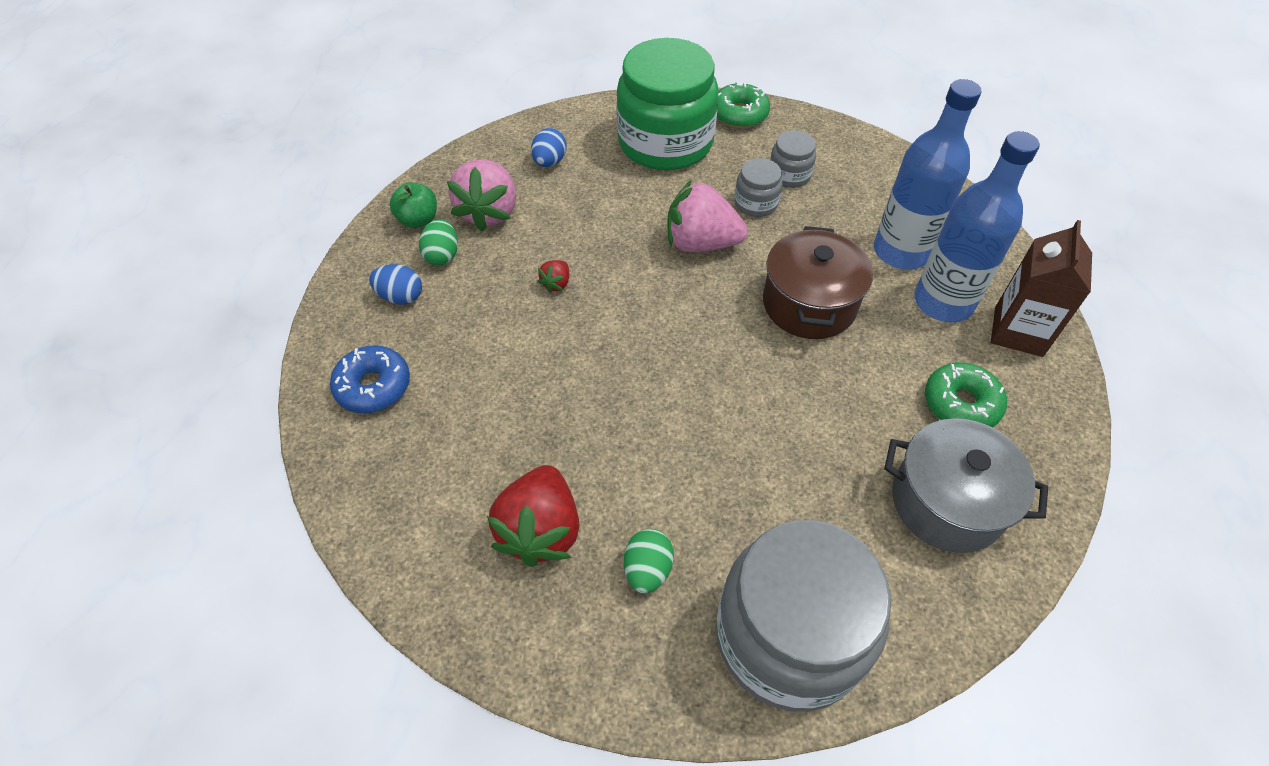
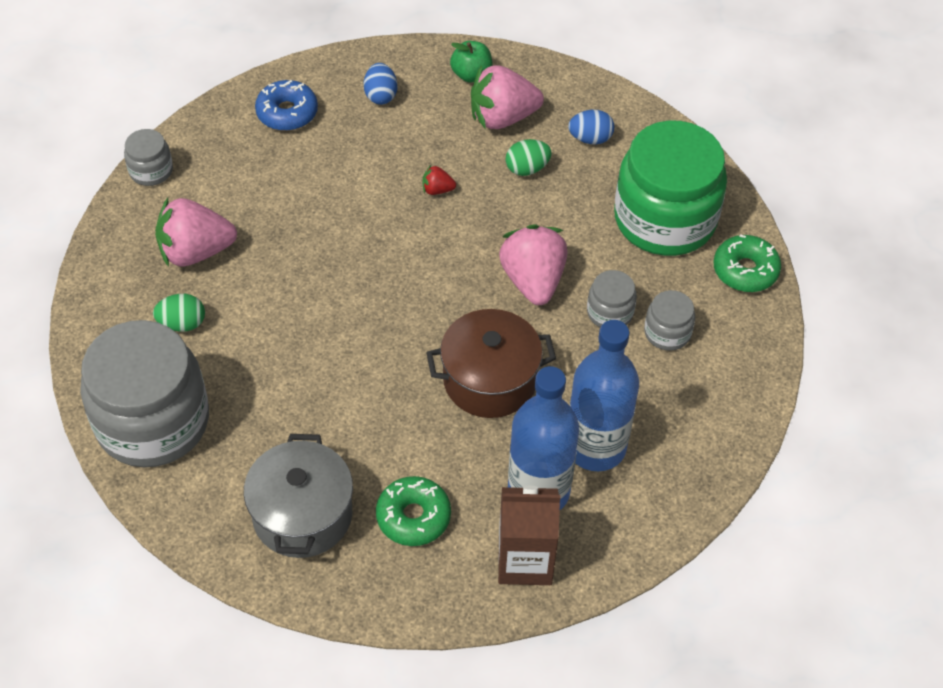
camera: 70 degrees right, 0 degrees up
(382, 555) = (151, 171): none -> grey jar
(442, 255) = (437, 105): green egg -> green egg (527, 169)
(540, 530) = (195, 252): red strawberry -> pink strawberry

